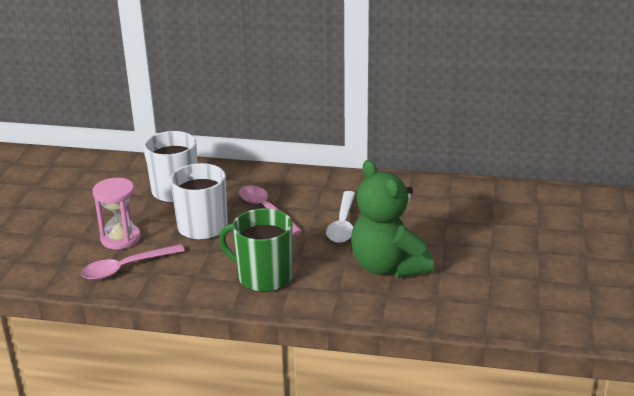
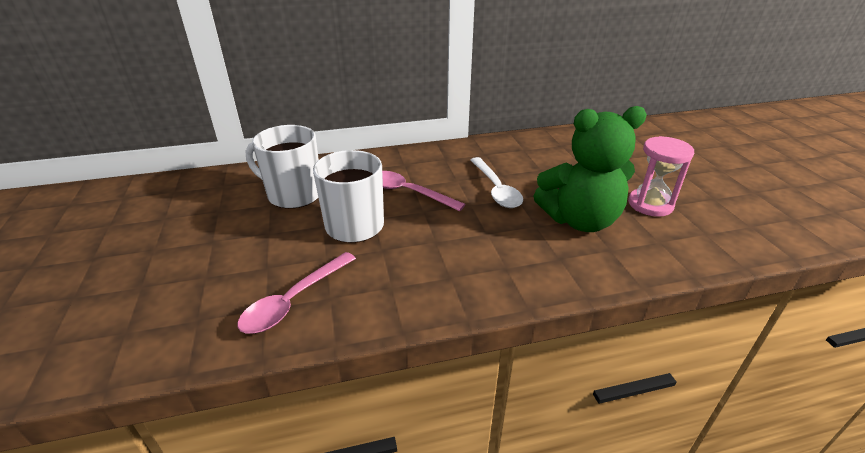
camera: 25 degrees left, 5 degrees up
(120, 238) = (263, 264): pink hourglass -> pink hourglass (650, 204)
(263, 277) = (468, 265): green mug -> none
(388, 266) = (580, 220): green teddy bear -> green teddy bear turned 45 degrees counterclockwise

